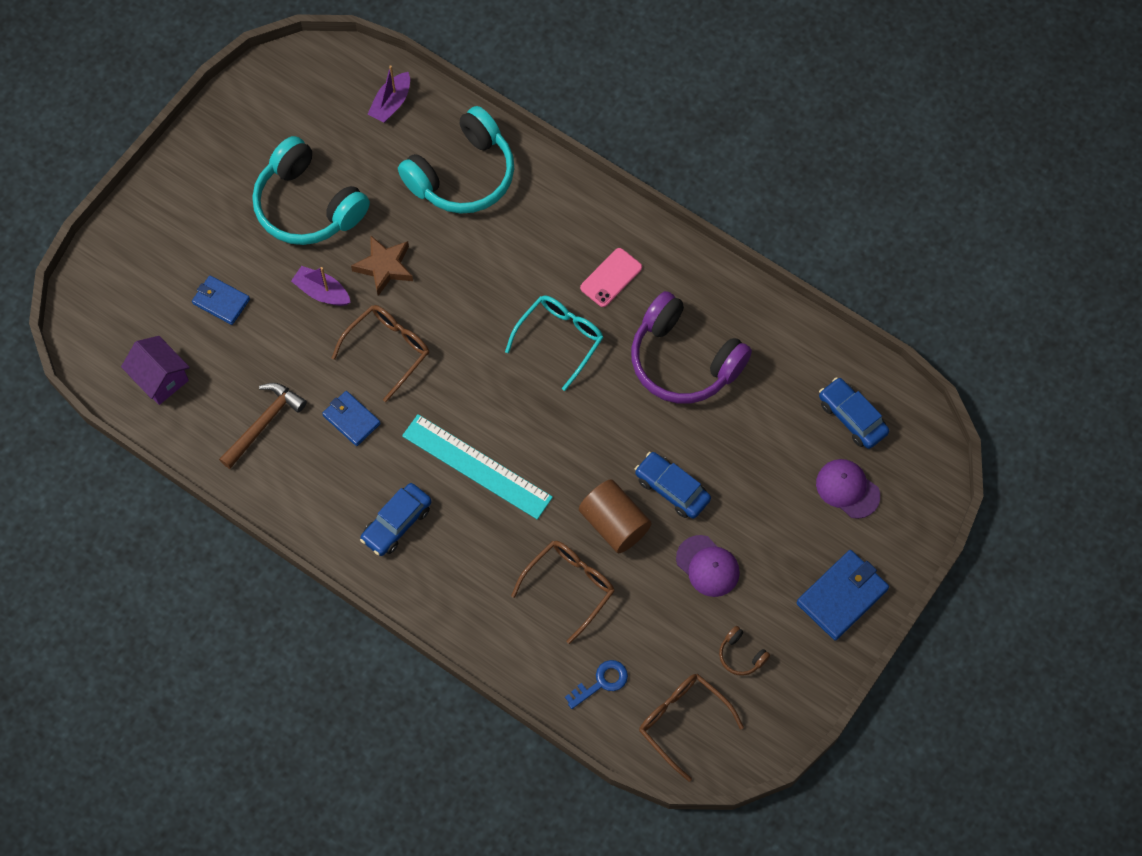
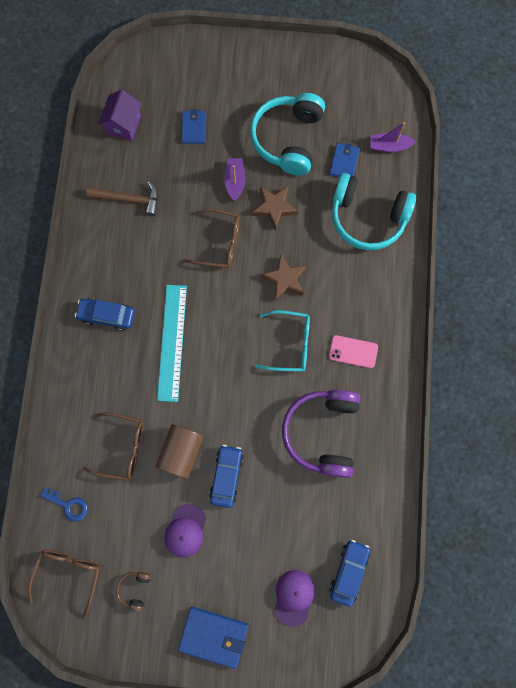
camera: 60 degrees right, 10 degrees up
(351, 419) = (160, 248): blue wallet -> blue wallet (344, 162)
(480, 303) = (285, 279): none -> brown star

